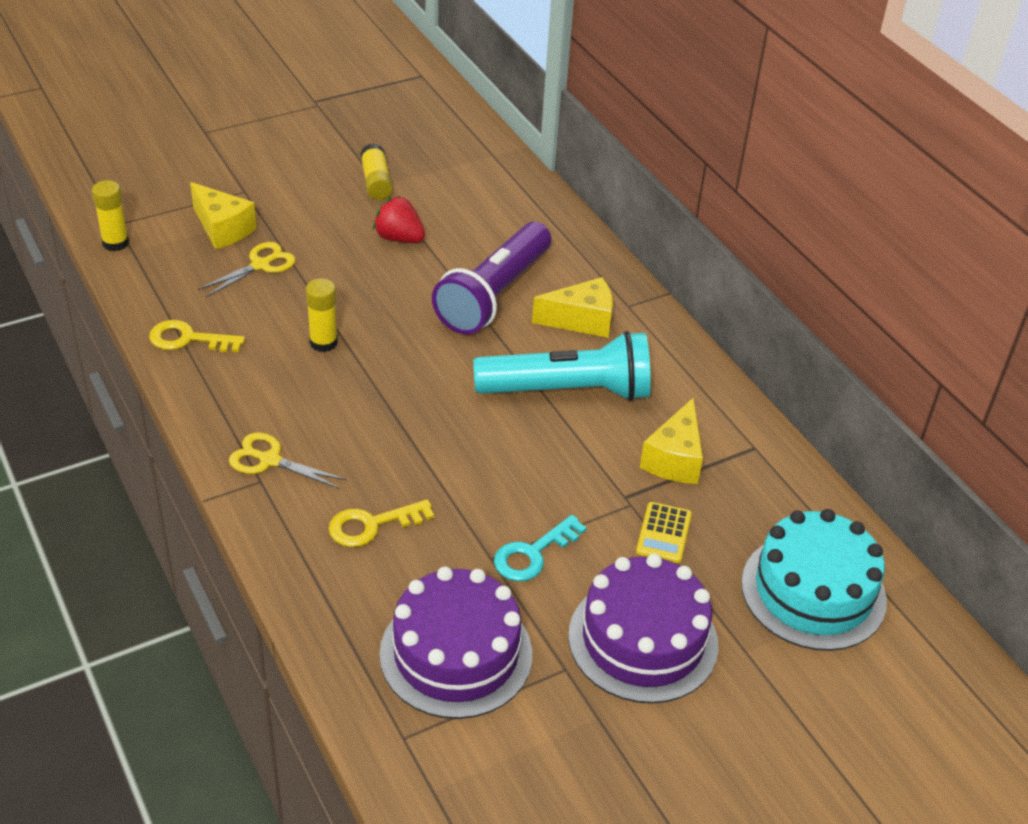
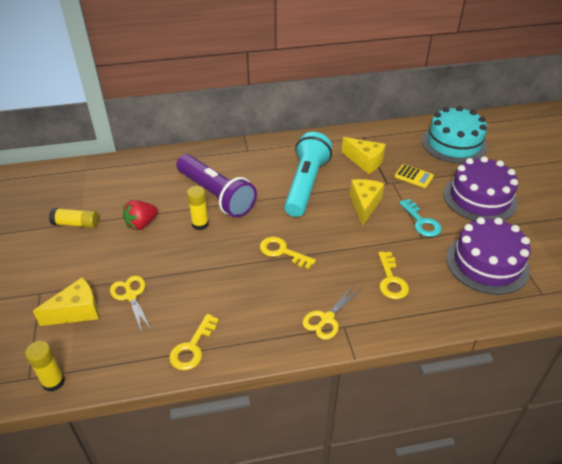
camera: 70 degrees left, 0 degrees up
(323, 342) = (226, 276): yellow glue stick -> yellow glue stick (200, 224)
(392, 390) = (282, 252): none -> yellow key
(581, 320) = (252, 168): yellow cheese -> yellow cheese (364, 205)

